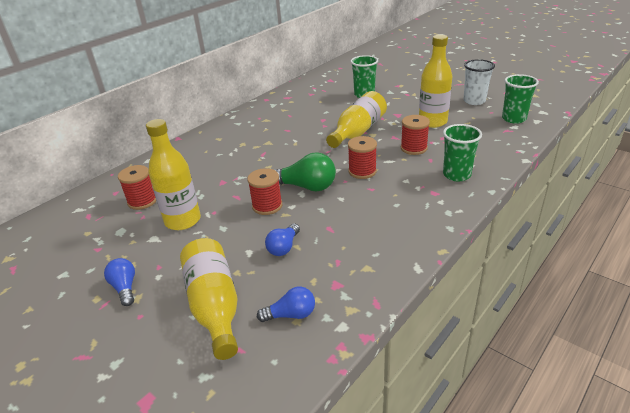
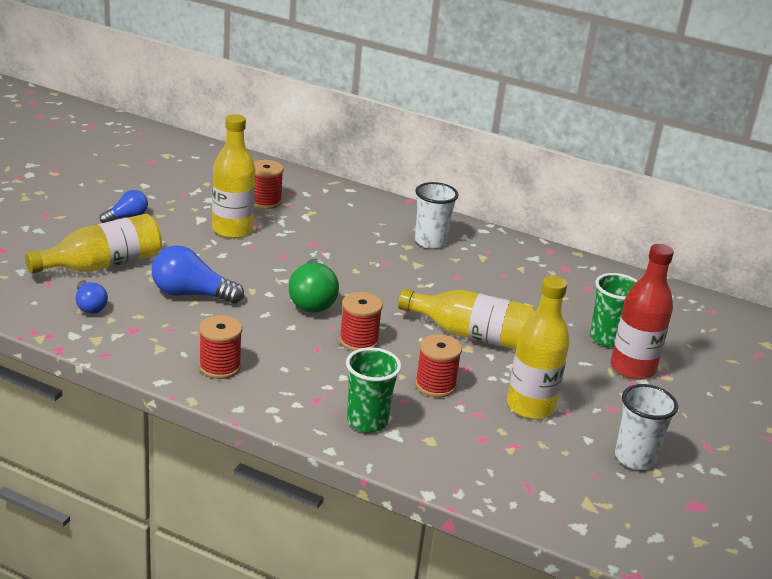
camera: 70 degrees right, 5 degrees down
(240, 135) = (430, 242): none -> white cup
(267, 206) = (267, 277): red spool -> red spool (219, 367)
(284, 247) = (191, 294): blue light bulb -> blue light bulb, size x1.66
(393, 92) = (632, 368): none -> red bottle
(514, 119) = (577, 499): green cup -> none

